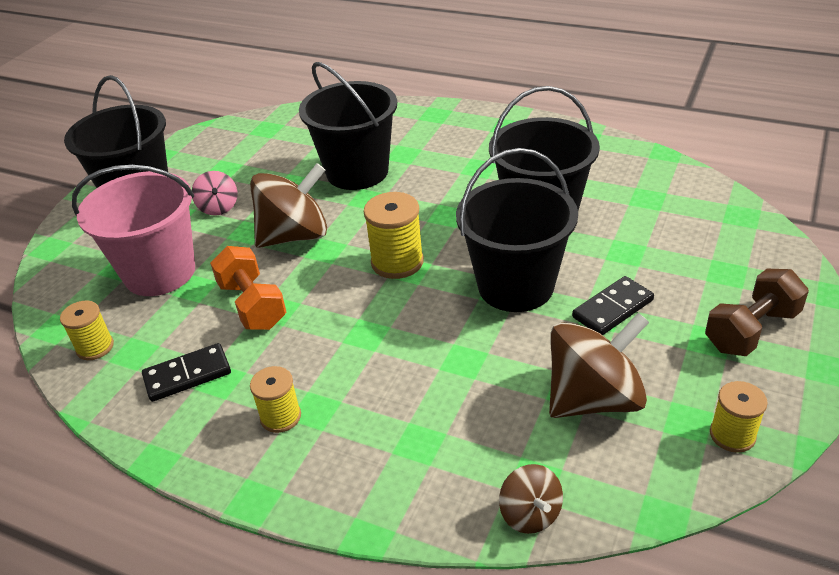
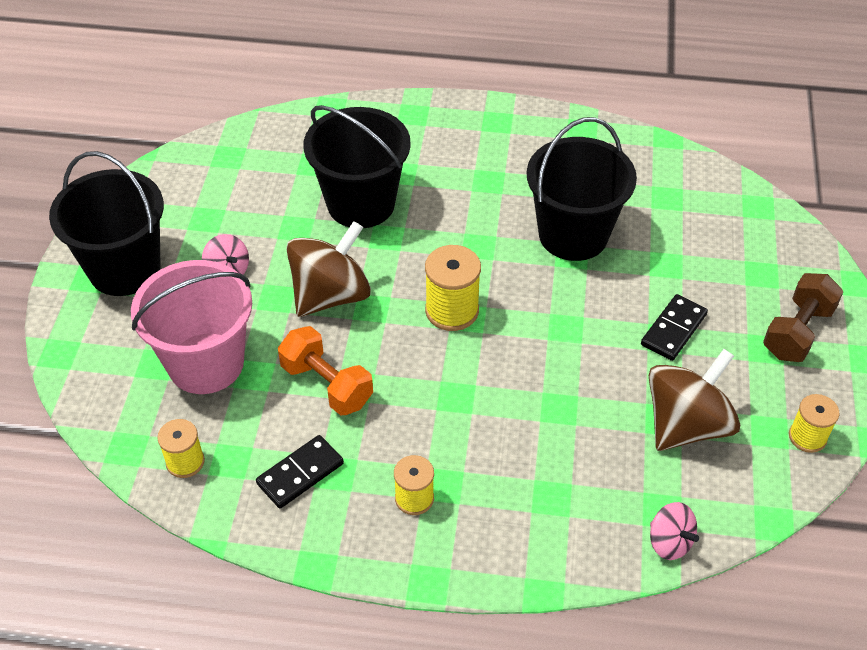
camera: 20 degrees left, 10 degrees up
(515, 286) = (577, 319): black bucket -> none
(530, 514) = (669, 542): brown spinning top -> pink spinning top

